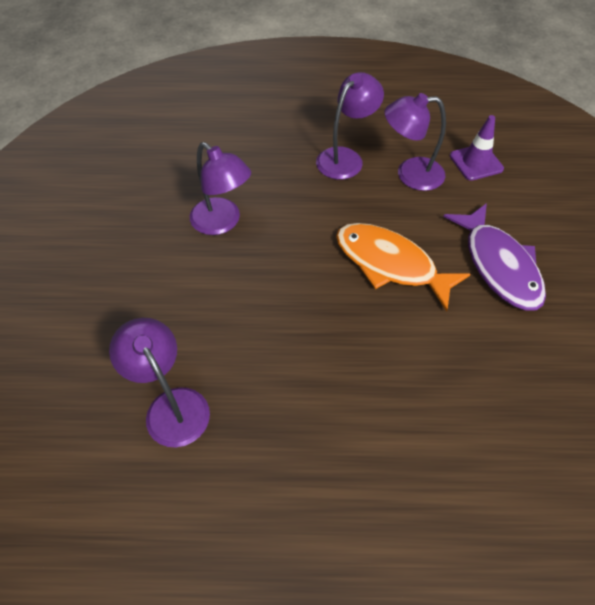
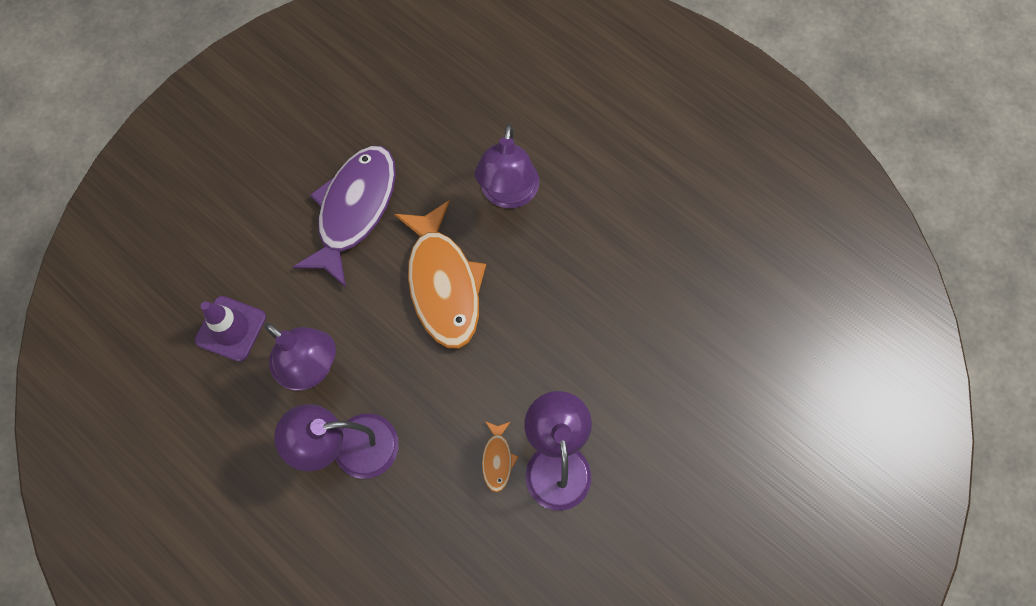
camera: 140 degrees left, 15 degrees up
(171, 405) = (732, 297): purple lamp -> purple lamp (508, 194)
(259, 202) = (497, 459): none -> orange fish

